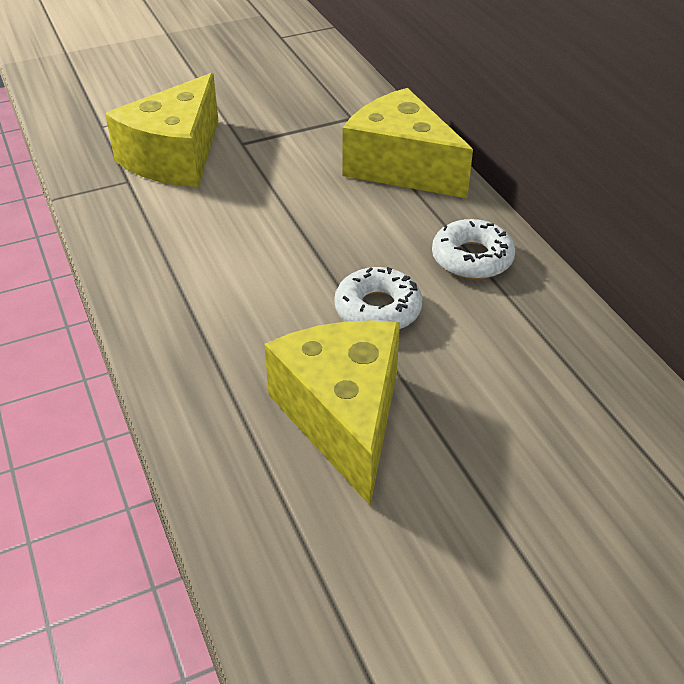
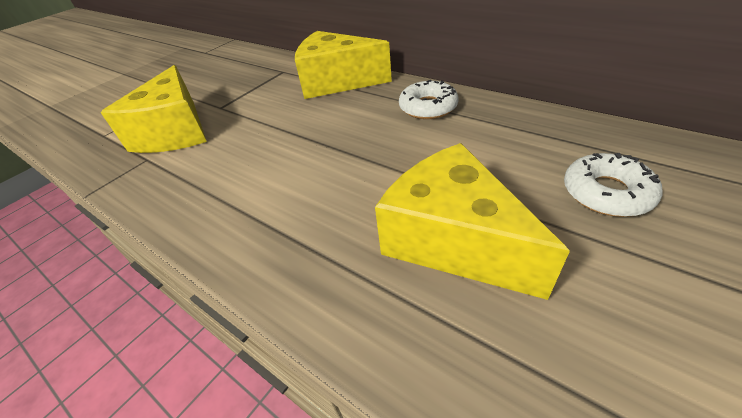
camera: 25 degrees left, 0 degrees up
(378, 309) = (401, 158): white donut -> white donut (606, 193)

